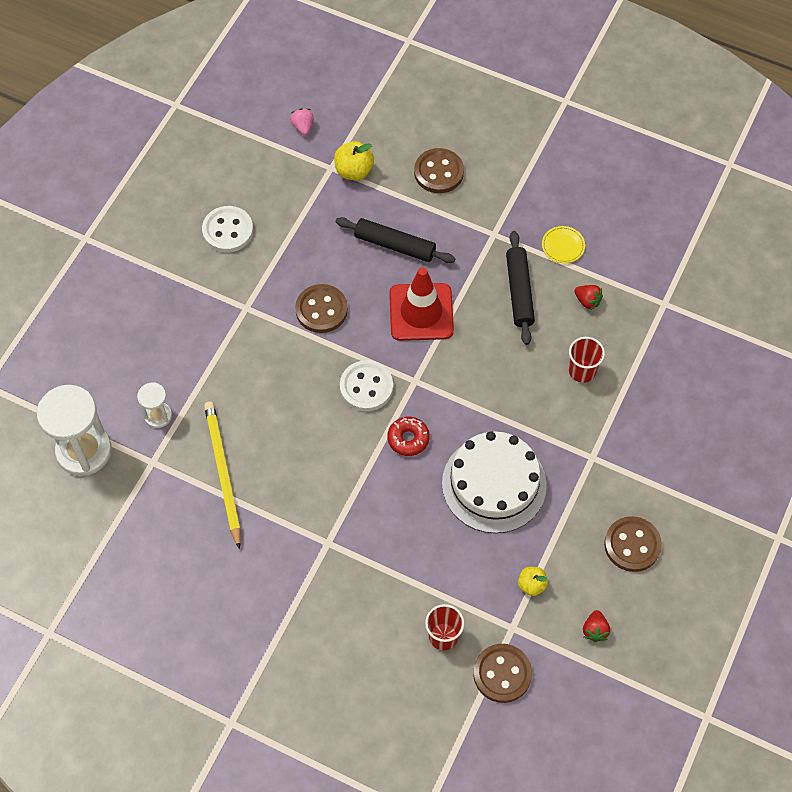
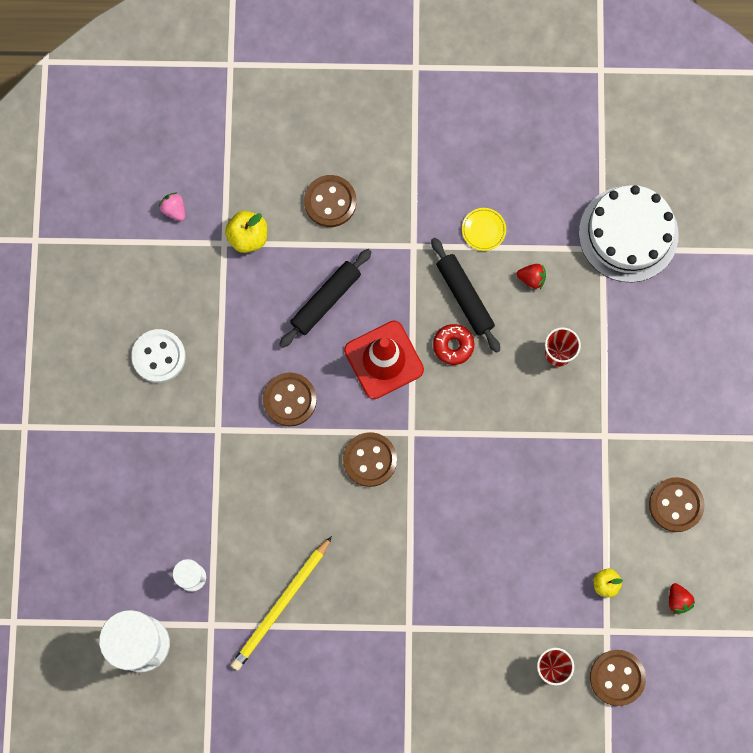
camera: 25 degrees left, 15 degrees up
(223, 473) = (281, 605): yellow pencil -> yellow pencil turned 105 degrees counterclockwise
(366, 387) = (370, 460): white button -> brown button
(395, 245) = (326, 300): black rolling pin -> black rolling pin turned 45 degrees counterclockwise
(408, 439) = (432, 494): red donut -> red donut (453, 345)
(494, 484) = (529, 503): white cake -> white cake (628, 234)

